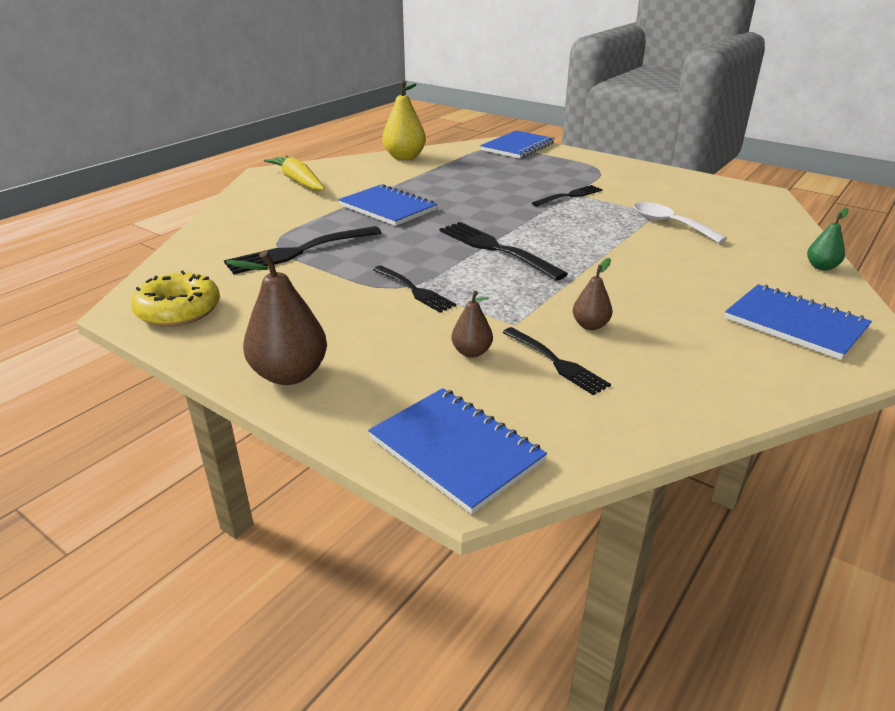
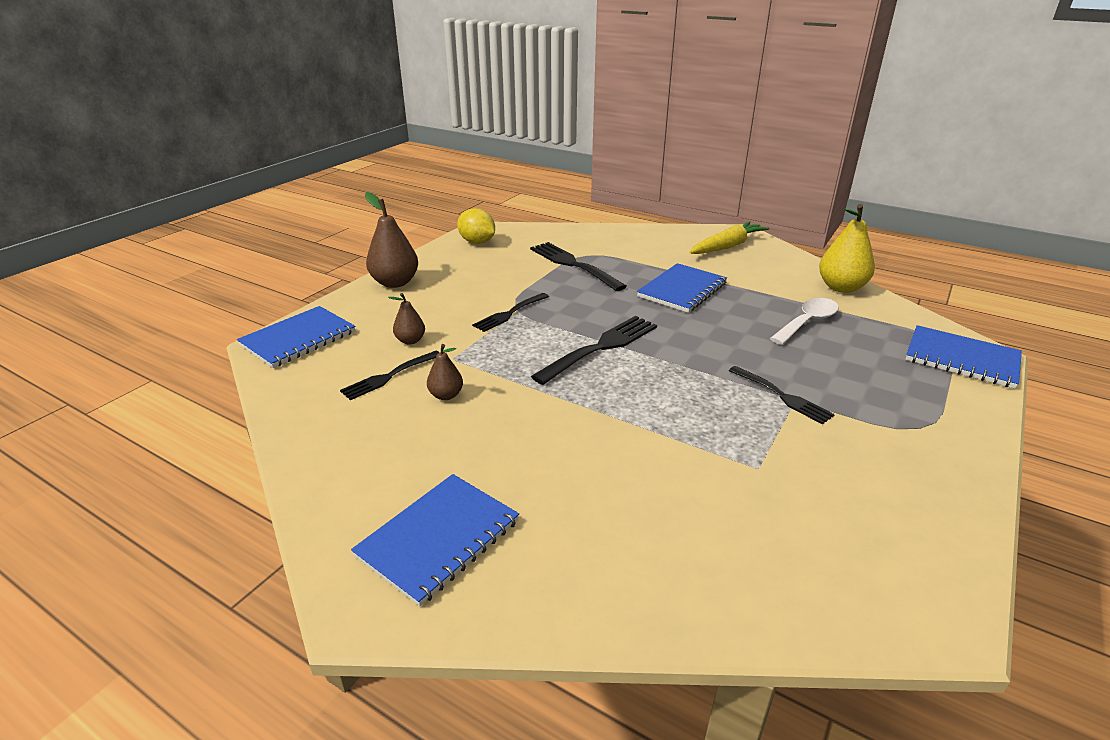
camera: 85 degrees right, 0 degrees up
(179, 310) = (477, 242): yellow donut -> yellow lemon
(669, 224) = (719, 474): white spoon -> white spoon (807, 322)
(821, 267) = (606, 614): green pear -> none

